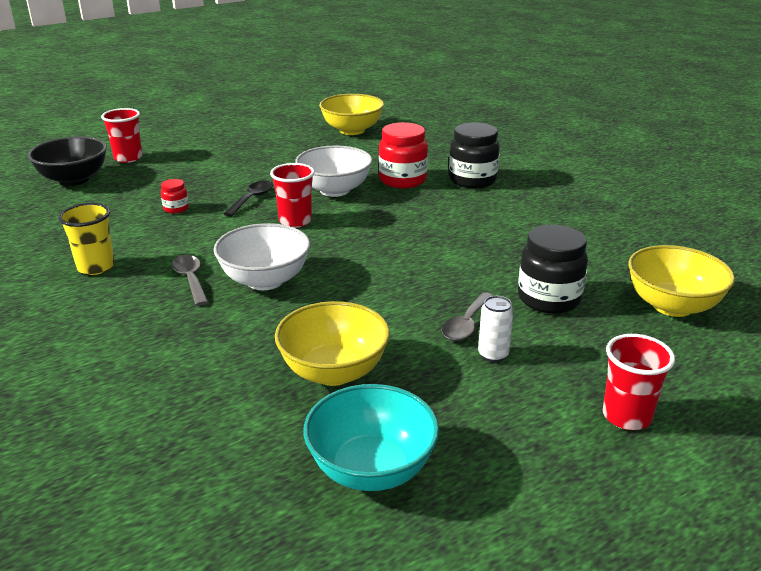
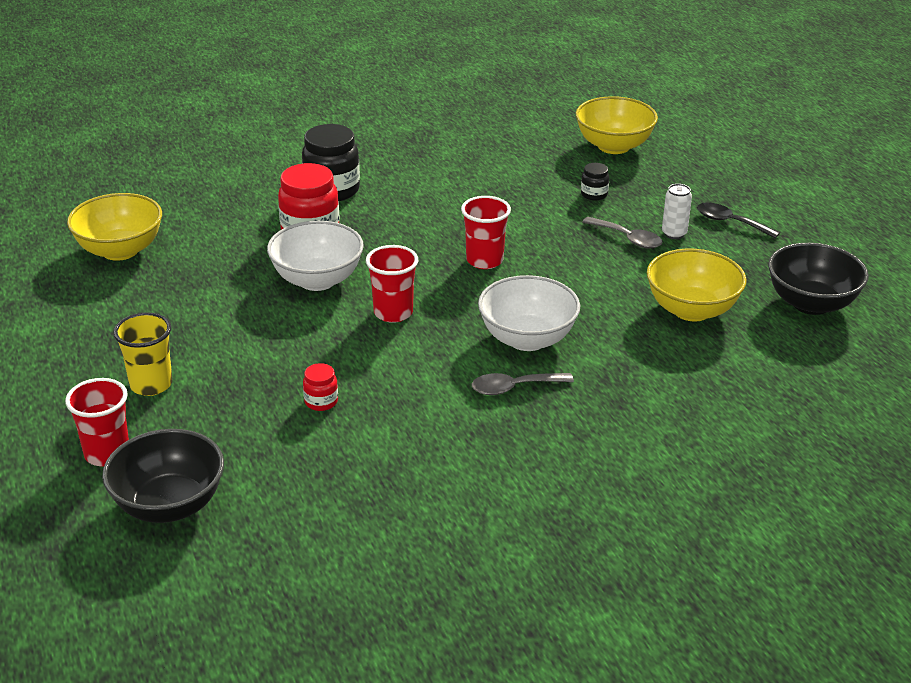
camera: 80 degrees left, 5 degrees up
(96, 267) = (466, 460): yellow cup -> yellow cup (151, 384)
(252, 199) = (316, 341): black spoon -> black spoon (730, 222)
(371, 469) = (811, 303): turquoise bowl -> black bowl
(548, 299) = (594, 194): black jar -> black jar, size x0.49
(626, 416) = (752, 196): red cup -> red cup (484, 260)

